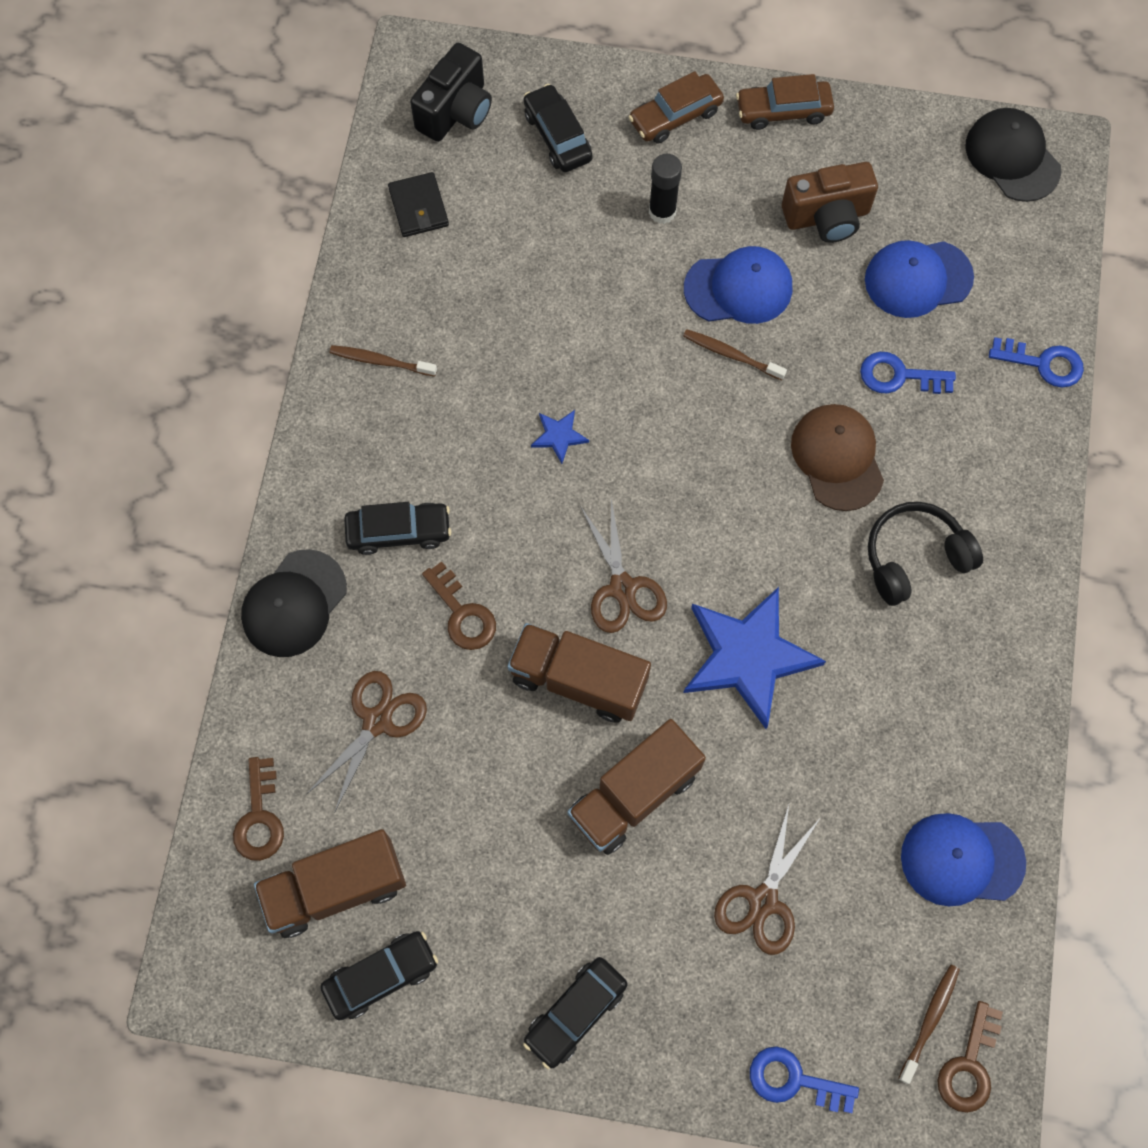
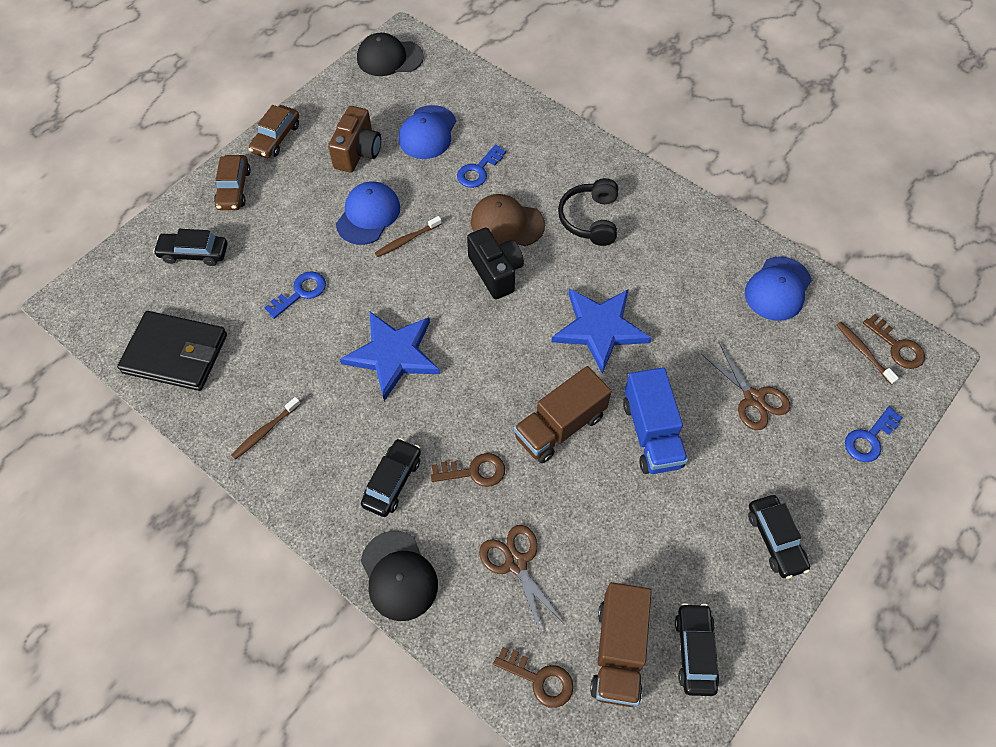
camera: 60 degrees left, 10 degrees down
(418, 207) = (175, 353): black wallet -> black wallet, size x1.89
(456, 111) = (128, 298): black camera -> black camera (496, 272)
(559, 436) = (393, 355): blue star -> blue star, size x2.35
(622, 587) = (515, 371): brown scissors -> none
(634, 794) = (651, 433): brown truck -> blue truck
(662, 211) = (289, 226): black glue stick -> none
(1043, 363) = (517, 107): blue key -> blue key (300, 293)

